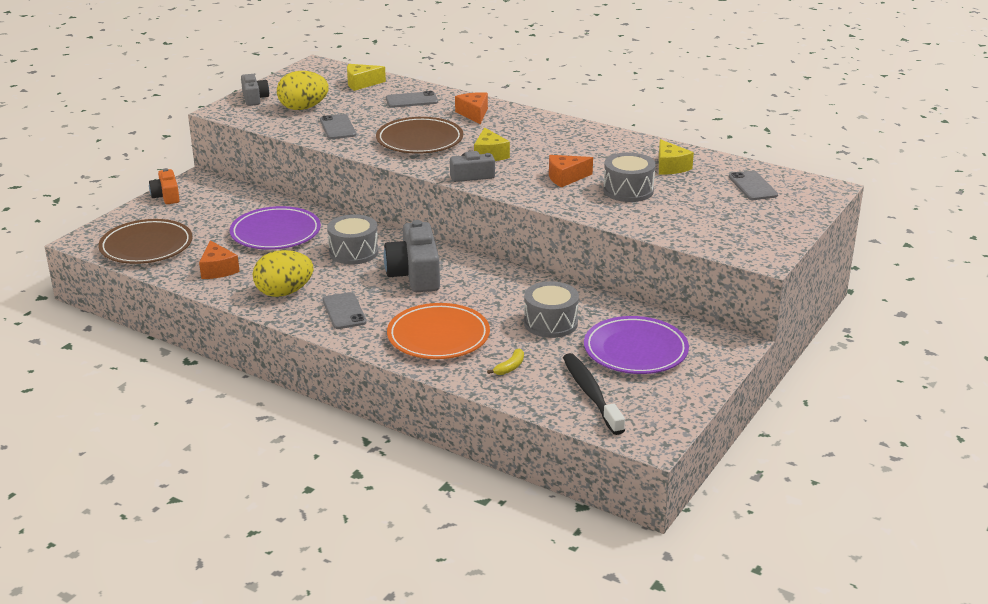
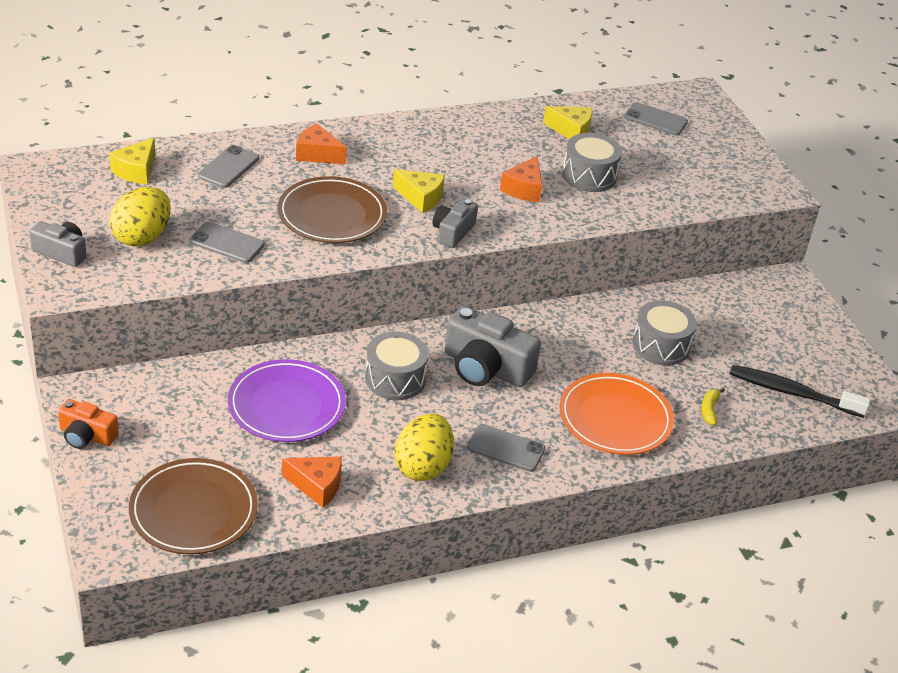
camera: 55 degrees left, 10 degrees up
(510, 367) = (709, 410): yellow banana -> yellow banana turned 150 degrees counterclockwise
(635, 350) = (750, 331): purple plate -> none

